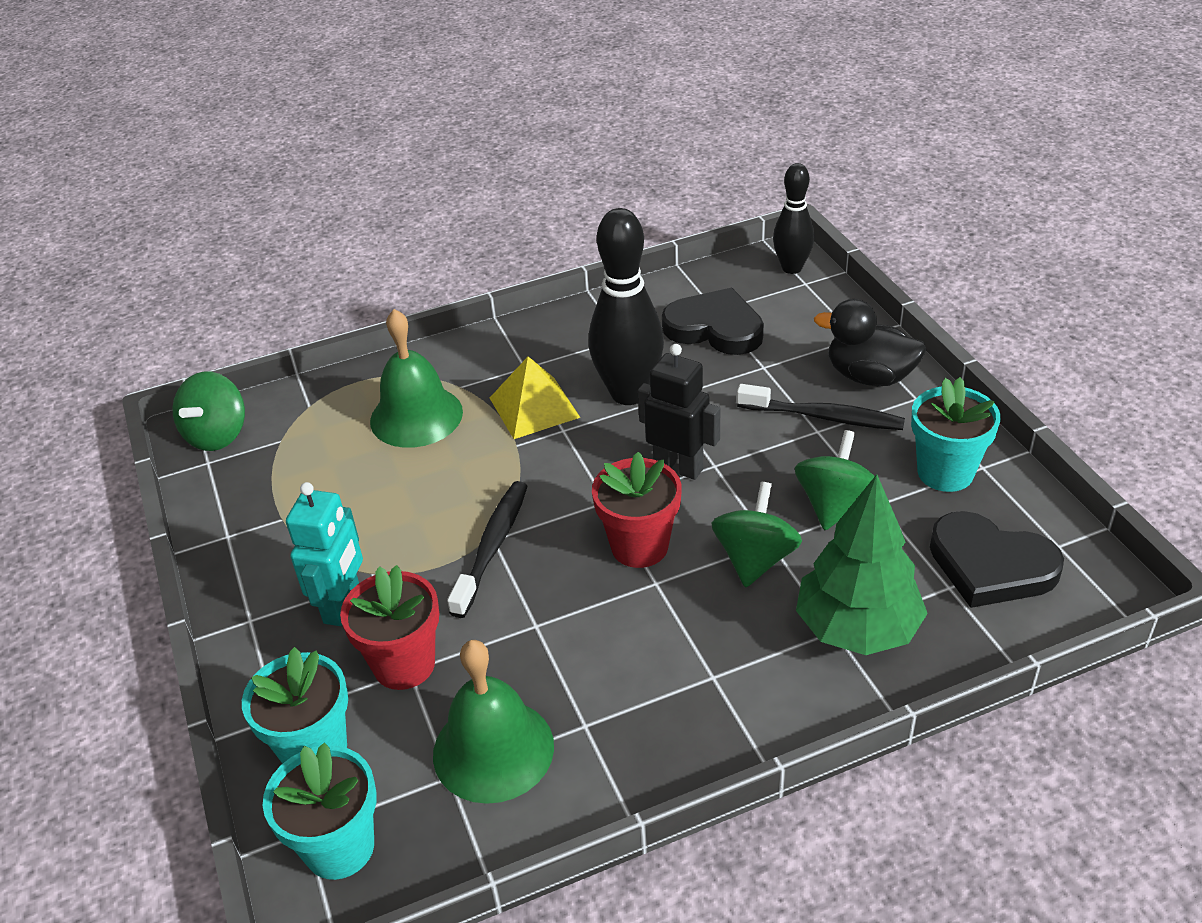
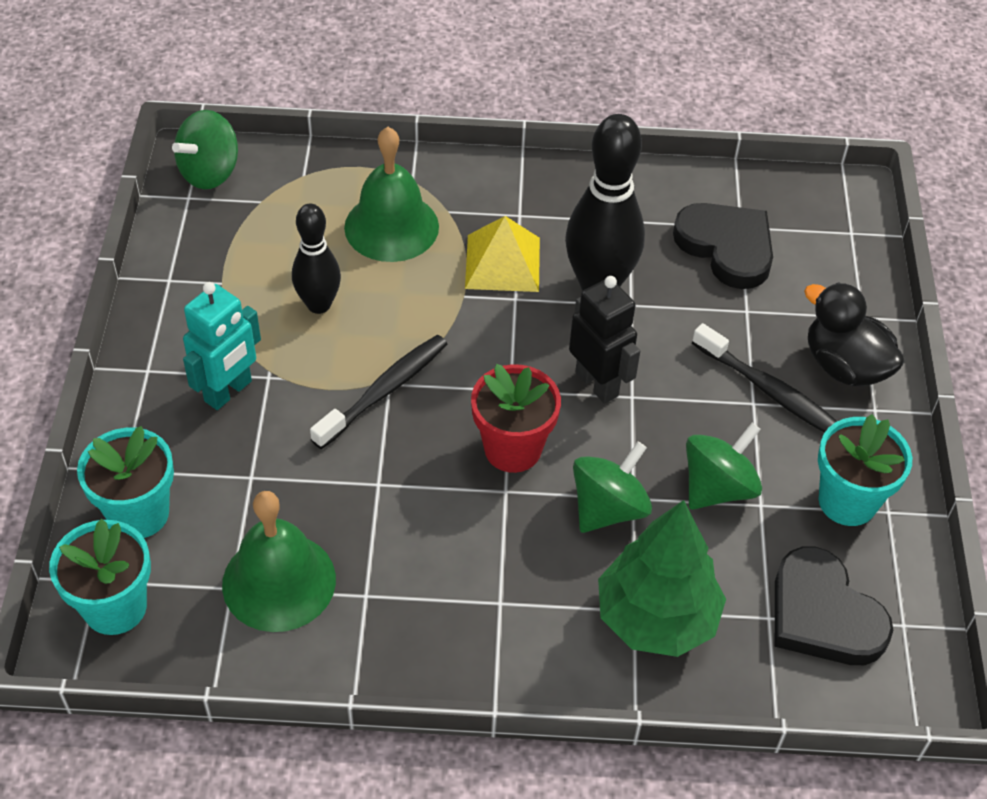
camera: 20 degrees right, 10 degrees up
(404, 664) = (249, 470): red flower pot -> none
(792, 268) = (849, 209): black bowling pin -> black bowling pin (319, 304)

